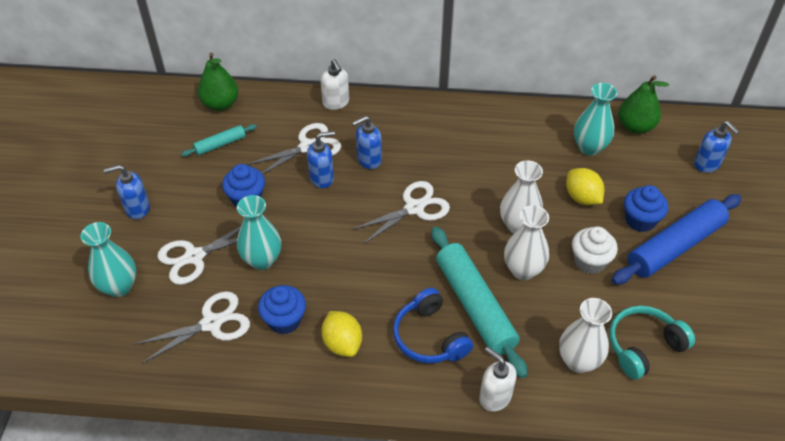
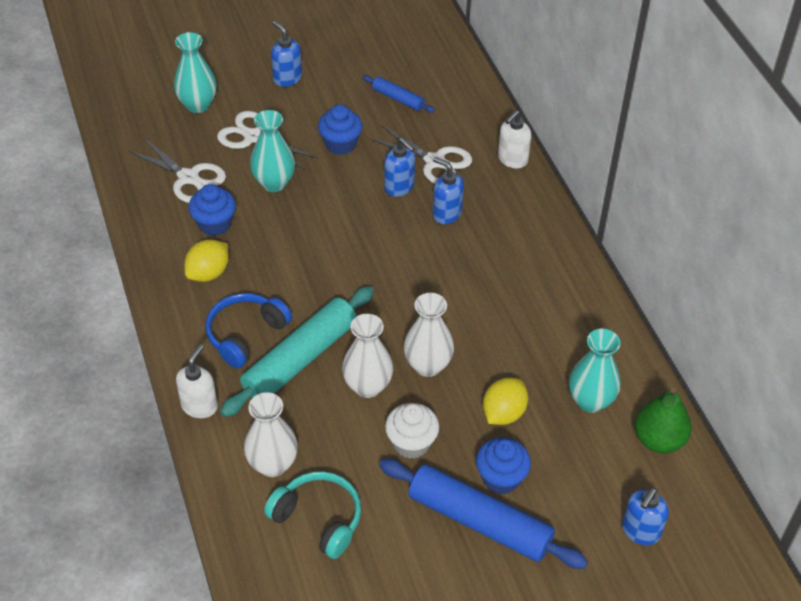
camera: 65 degrees right, 0 degrees up
(220, 104) = (451, 77): green pear -> none
(220, 144) = (398, 99): turquoise rolling pin -> blue rolling pin
(414, 208) = (401, 271): white scissors -> none

